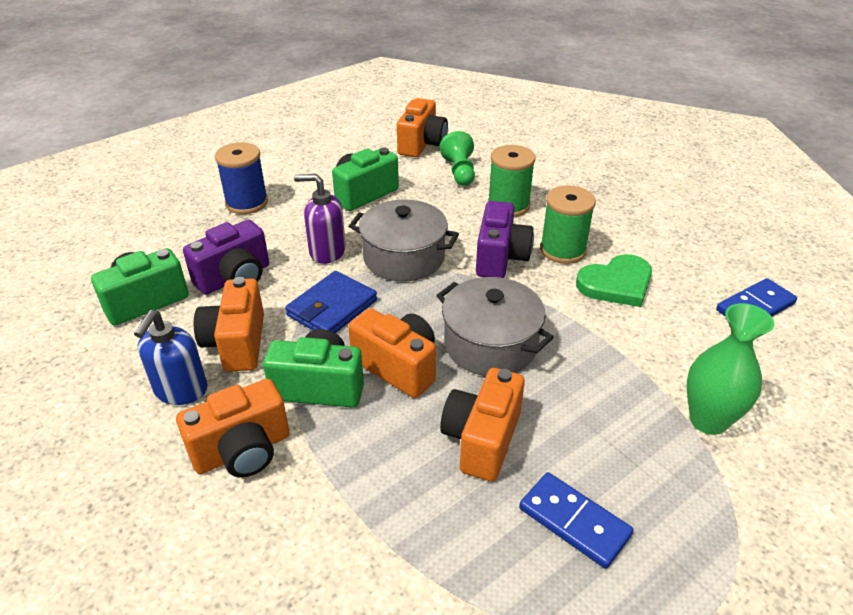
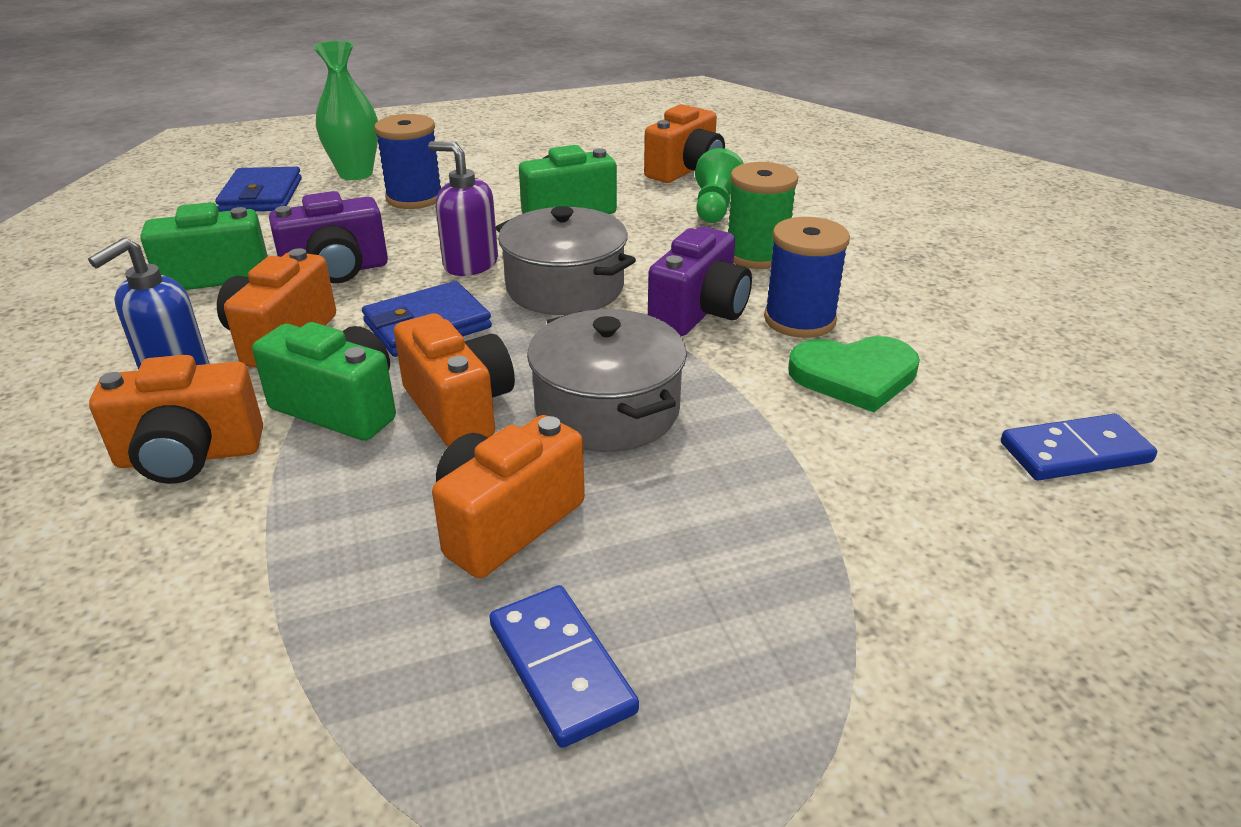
camera: 20 degrees right, 5 degrees down
(125, 223) = (261, 195): none -> blue wallet
(563, 250) = (799, 320): green spool -> blue spool
(708, 420) = (883, 589): green vase -> green vase (356, 174)

